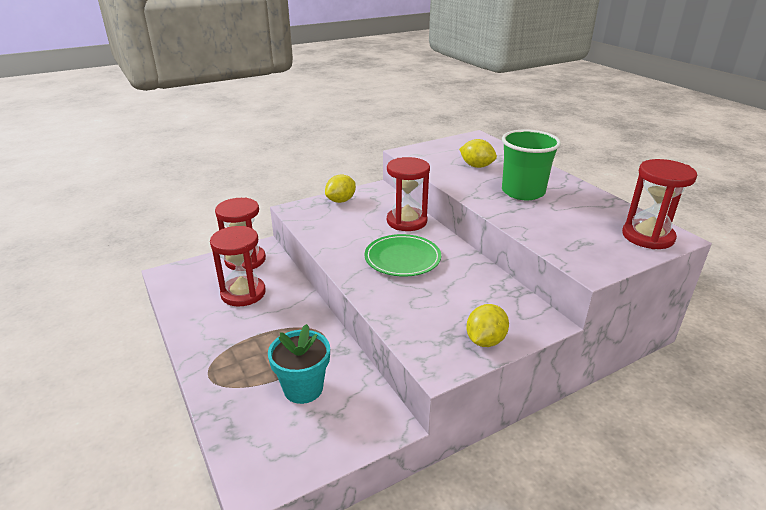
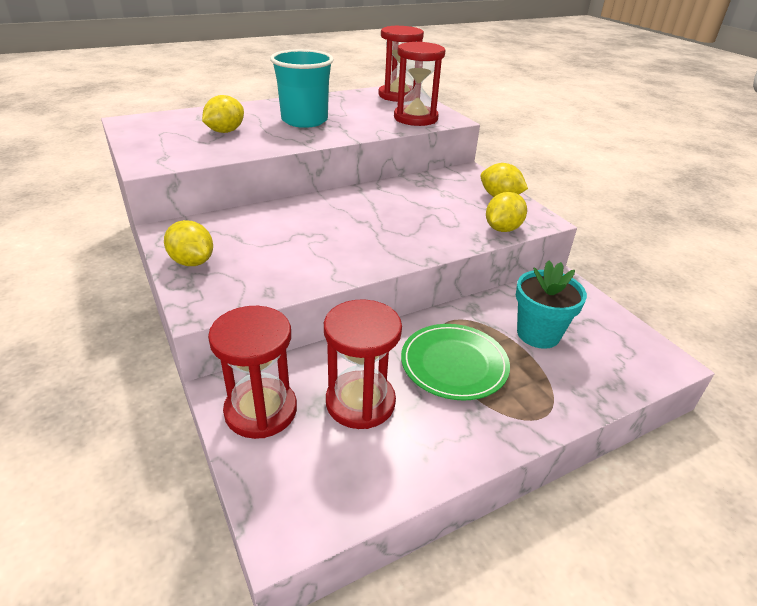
camera: 90 degrees left, 5 degrees up
(402, 258) = (366, 224): green plate -> green plate (454, 364)
(406, 221) = (278, 215): red hourglass -> red hourglass (415, 118)
(411, 335) = (502, 229): none -> yellow lemon
(523, 192) = (304, 120): green cup -> turquoise cup

